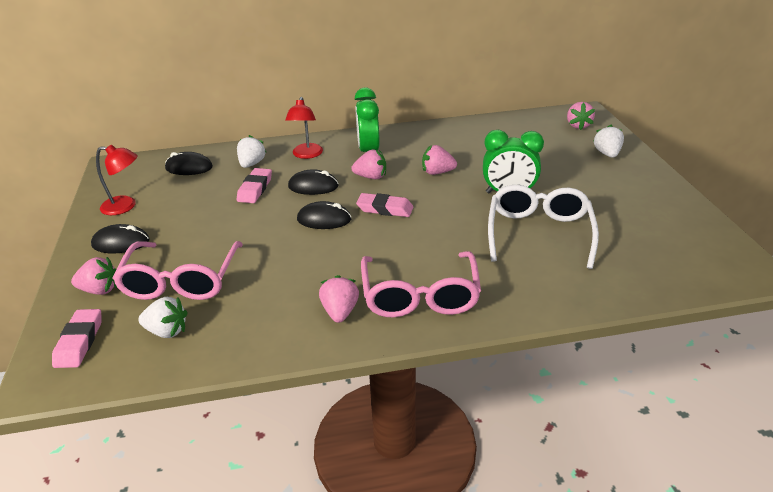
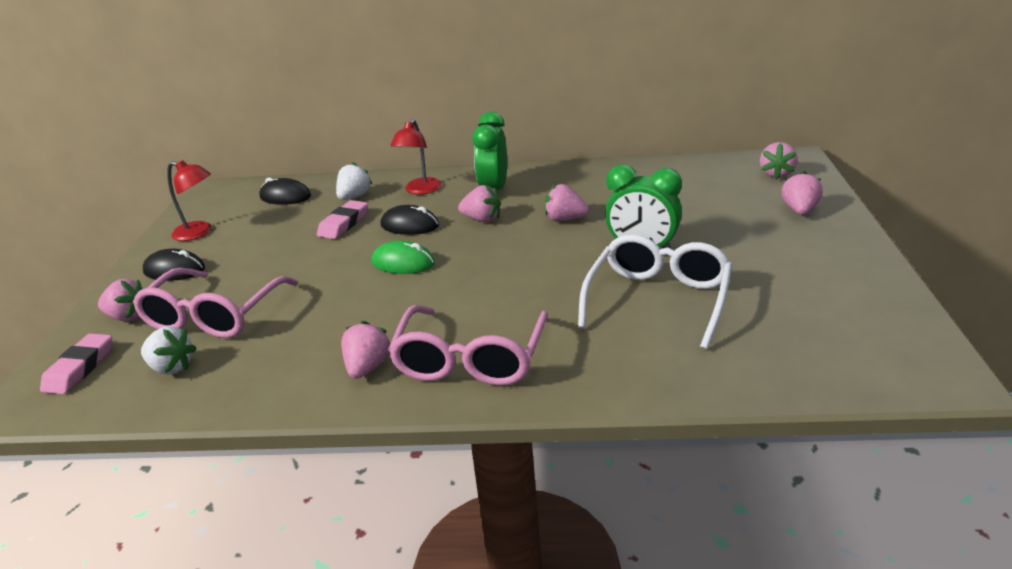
camera: 15 degrees right, 5 degrees down
(324, 219) = (403, 263): black mouse -> green mouse
(385, 209) = (480, 256): pink eraser -> none
(607, 154) = (799, 210): white strawberry -> pink strawberry

